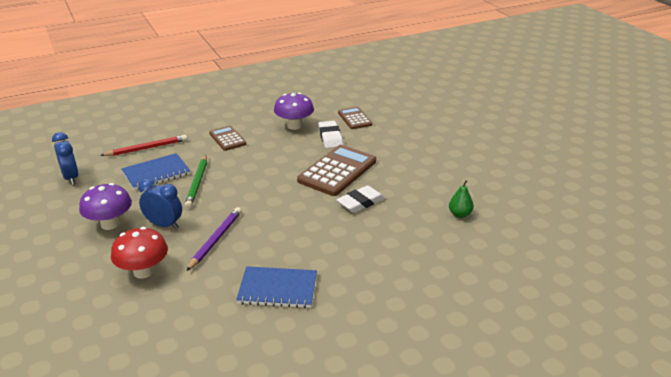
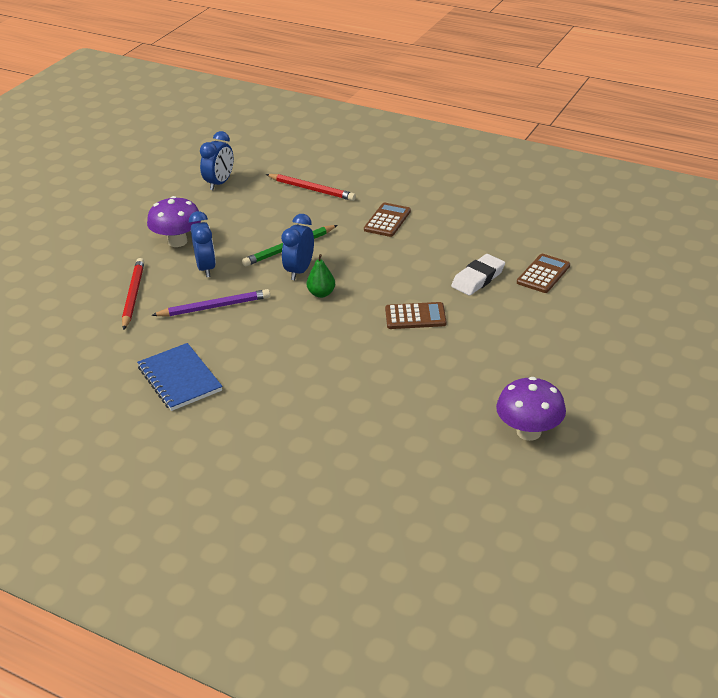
camera: 55 degrees right, 5 degrees up
(143, 272) = (133, 295): red mushroom -> red pencil
(156, 173) = (278, 218): blue notebook -> none
(229, 190) = (299, 271): none -> blue clock
(294, 126) = (469, 244): purple mushroom -> purple mushroom (528, 432)
(337, 171) = (415, 316): brown calculator -> brown calculator, size x0.56
(360, 202) = (374, 360): white eraser -> none
(460, 214) = (434, 440): green pear -> green pear (321, 293)

